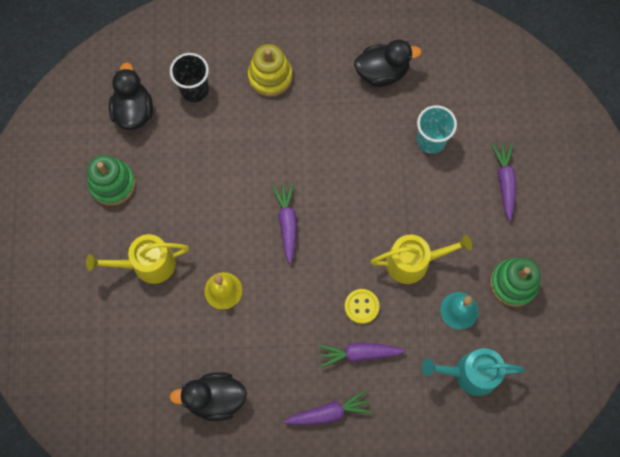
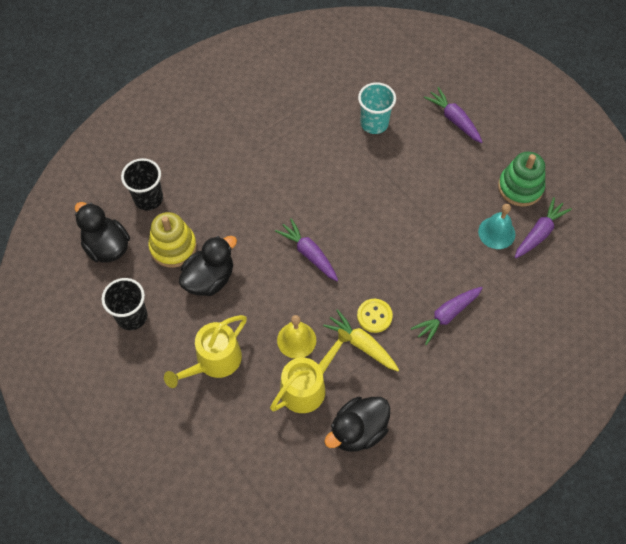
camera: 35 degrees left, 10 degrees down
(112, 184) = (132, 316): green stacking toy -> black cup
(270, 77) = (206, 152): yellow stacking toy -> yellow stacking toy (173, 247)
(272, 330) = (362, 344): none -> yellow carrot
(328, 413) = (459, 377): purple carrot -> purple carrot (539, 233)
(361, 306) = (419, 278): yellow button -> yellow button (374, 316)
(382, 72) = (296, 97): black duck -> black duck (209, 279)
(413, 262) = (432, 219): yellow watering can -> yellow watering can (307, 386)
(470, 373) = (543, 273): turquoise watering can -> none

